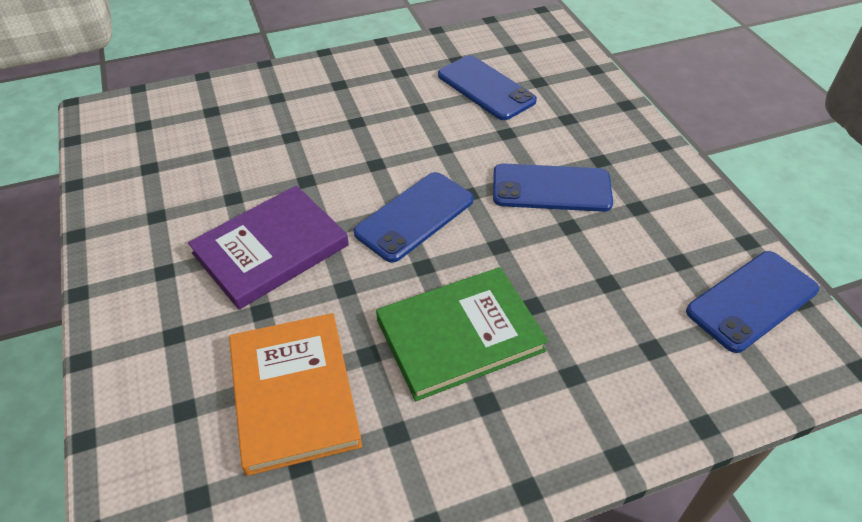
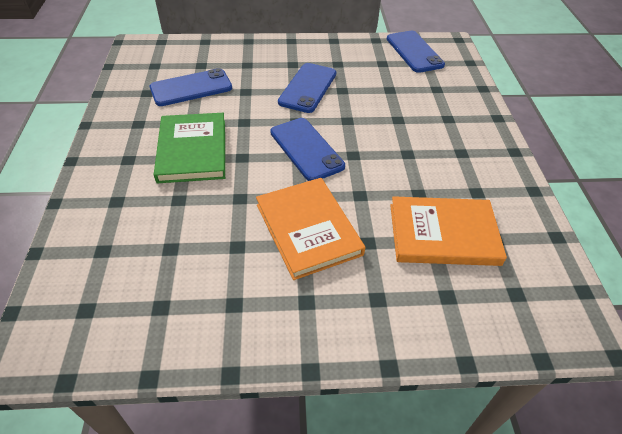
camera: 75 degrees left, 0 degrees up
(271, 249) = (308, 229): purple book -> orange book
(460, 335) = (413, 152): green book -> green book (192, 150)

